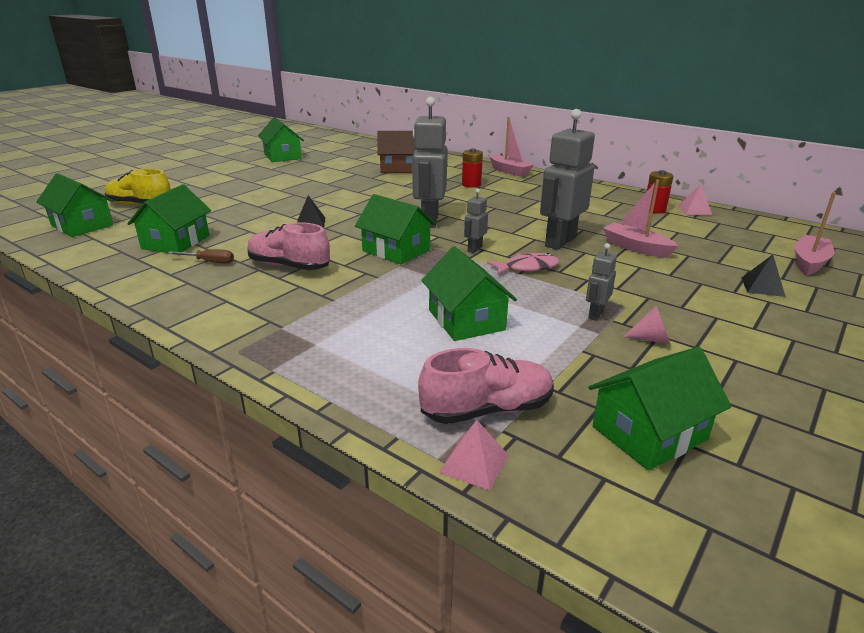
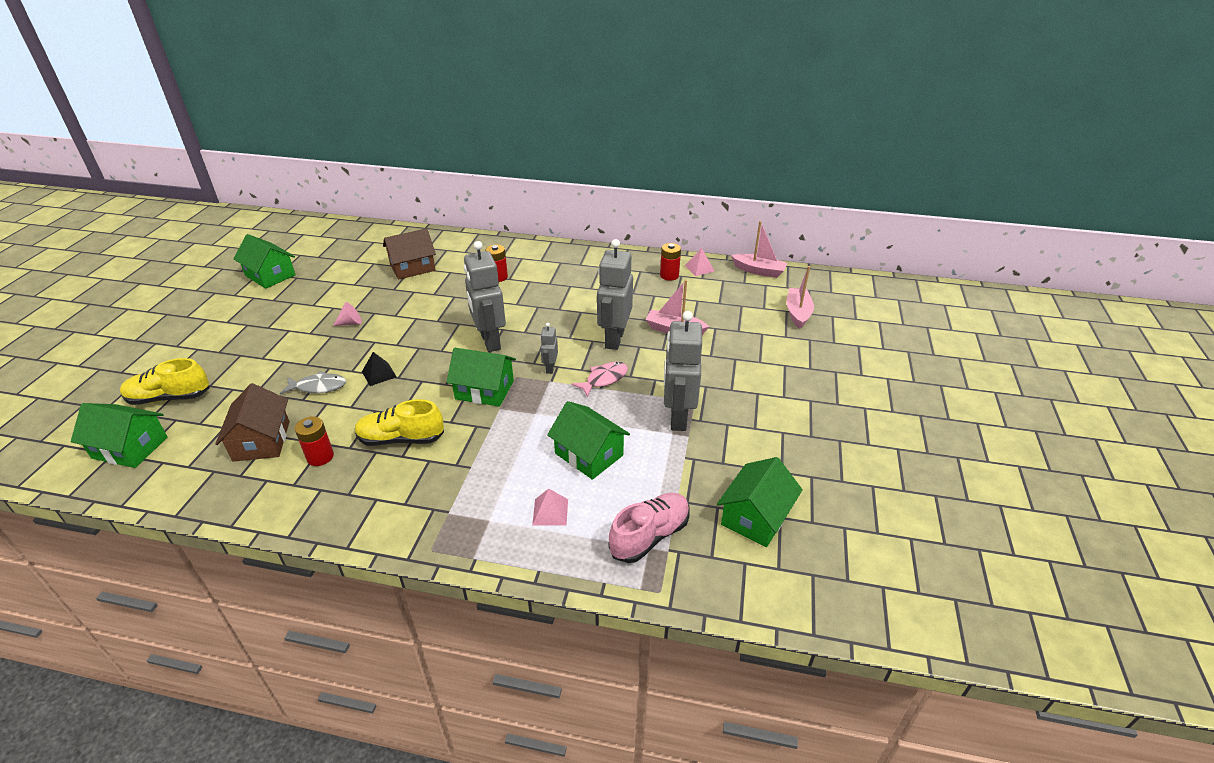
camera: 25 degrees left, 10 degrees up
(176, 242) = (261, 441): green house -> brown house
(210, 262) = (320, 457): brown screwdriver -> red battery
(254, 220) = (318, 387): none -> grey fish
(289, 266) = (401, 439): pink shoe -> yellow shoe
(474, 463) = (665, 583): pink pyramid -> pink pyramid (550, 512)
(509, 171) = (522, 247): pink boat -> pink boat (759, 271)
(595, 314) = (677, 417): grey robot -> grey robot, size x2.12
(651, 339) = (725, 430): pink cone -> pink cone (350, 323)
(762, 287) = (776, 350): black pyramid -> none

